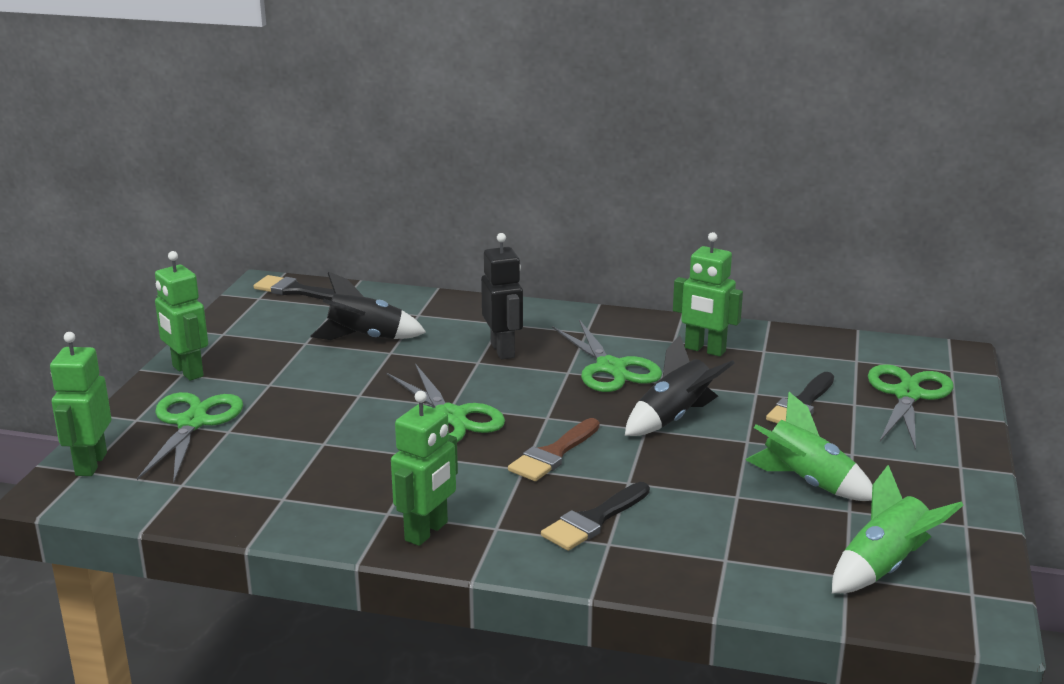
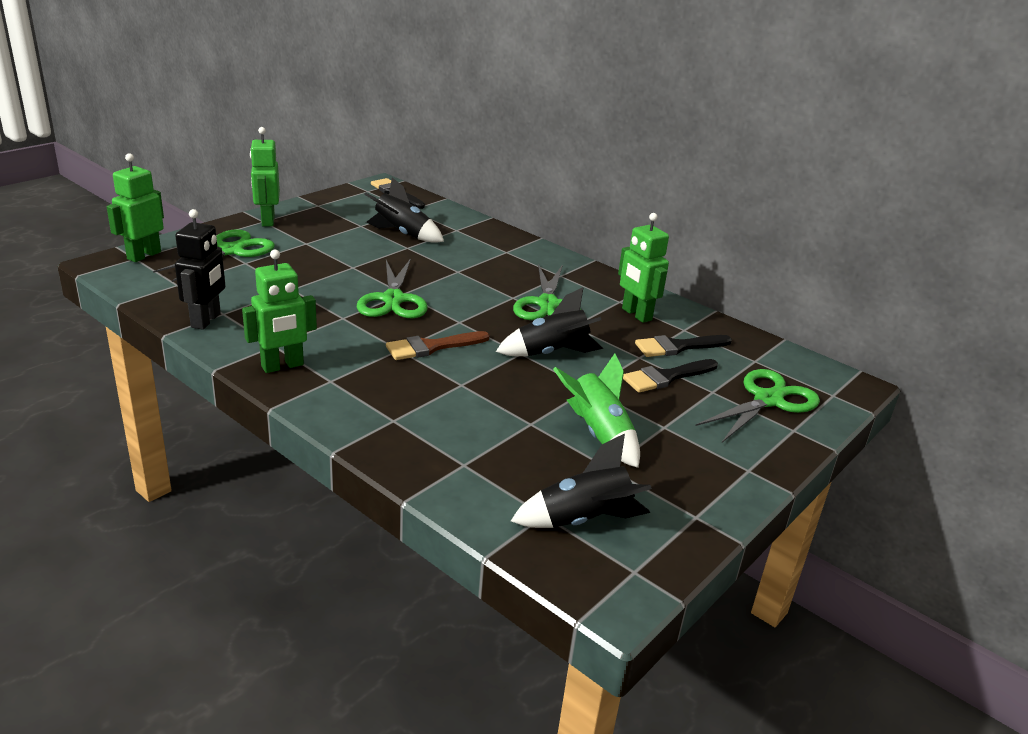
camera: 25 degrees right, 5 degrees up
(503, 350) = (485, 269): black robot -> black robot (206, 320)
(594, 520) = (403, 400): black brush -> black brush (678, 347)
(883, 567) = (583, 520): green rocket -> black rocket

